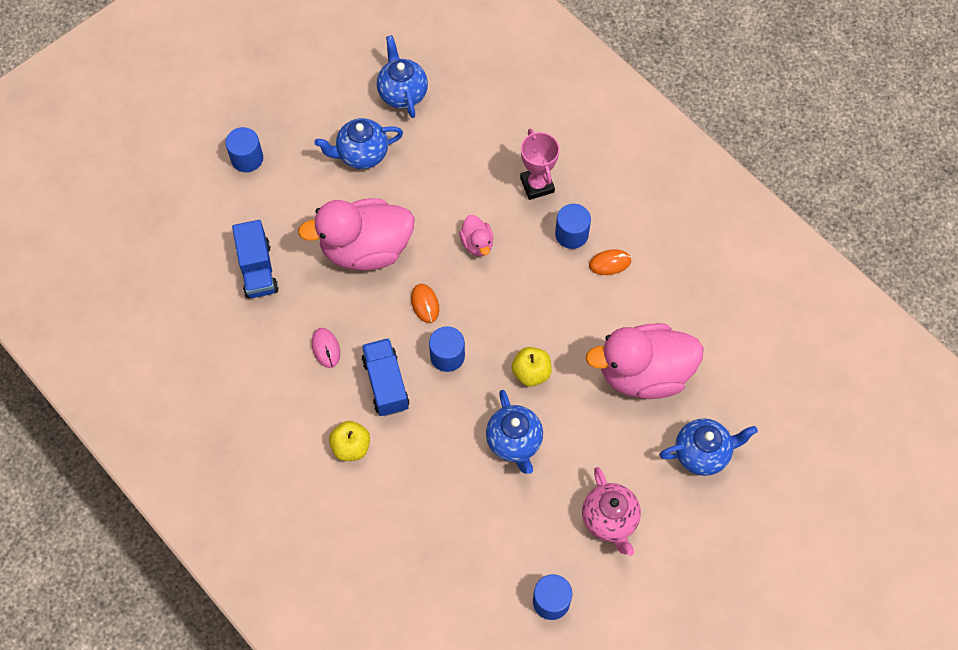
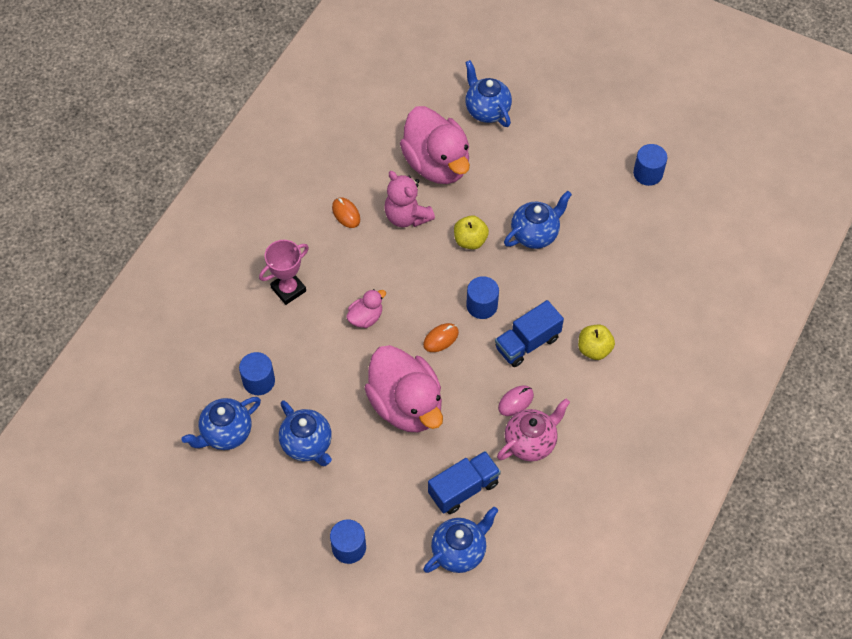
camera: 110 degrees left, 5 degrees down
(200, 245) = (459, 551): none -> blue teapot
(571, 234) = (328, 249): blue cylinder -> blue cylinder (259, 381)
(585, 320) = (407, 216): none -> pink teddy bear
(609, 520) = (567, 154): pink teapot -> pink teapot (530, 442)

